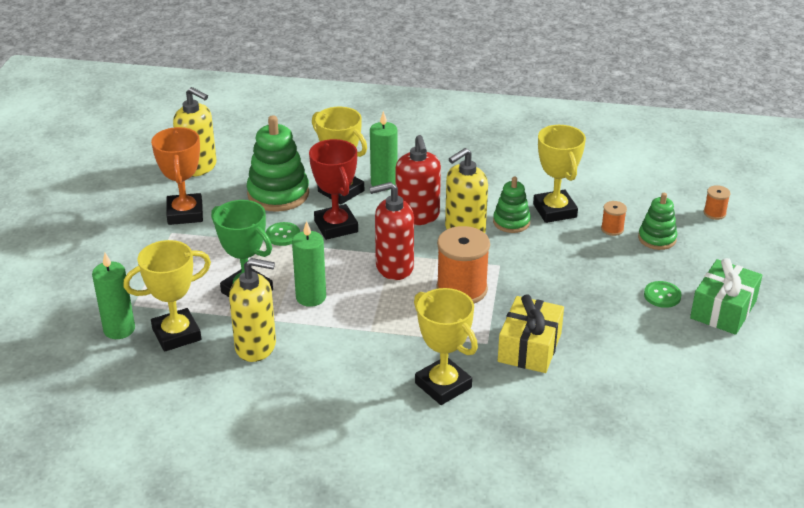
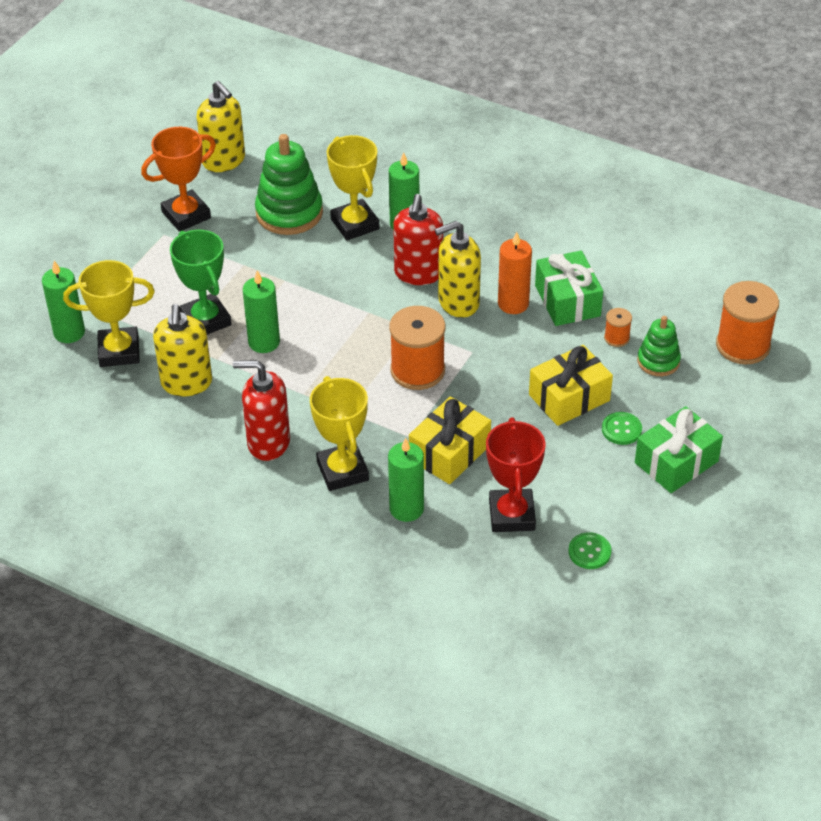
camera: 20 degrees right, 10 degrees up
(185, 213) = (186, 215): orange trophy -> orange trophy turned 45 degrees clockwise
(256, 346) = (186, 383): yellow soap dispenser -> yellow soap dispenser turned 60 degrees clockwise
(283, 235) = (270, 264): green button -> green button (589, 552)
(336, 226) = (328, 266): red trophy -> red trophy (511, 515)
(394, 267) = (363, 328): red soap dispenser -> red soap dispenser (268, 442)
(511, 222) = (513, 304): green stacking toy -> orange candle
(520, 403) = (406, 509): none -> green candle
(554, 211) = (567, 301): yellow trophy -> green gift
(603, 281) = (569, 397): none -> yellow gift
(714, 213) = (743, 345): orange spool -> orange spool, size x2.11

